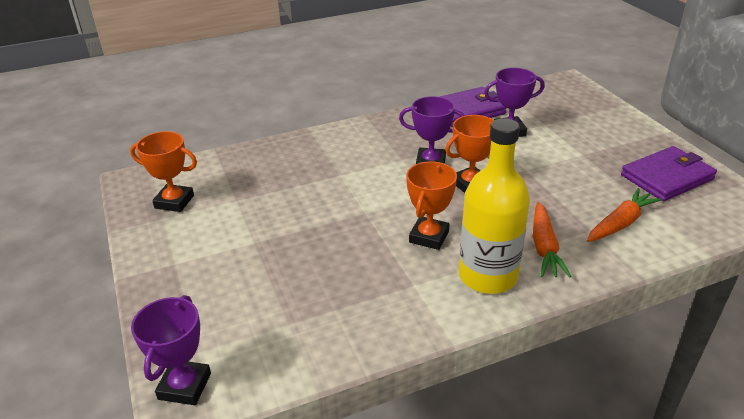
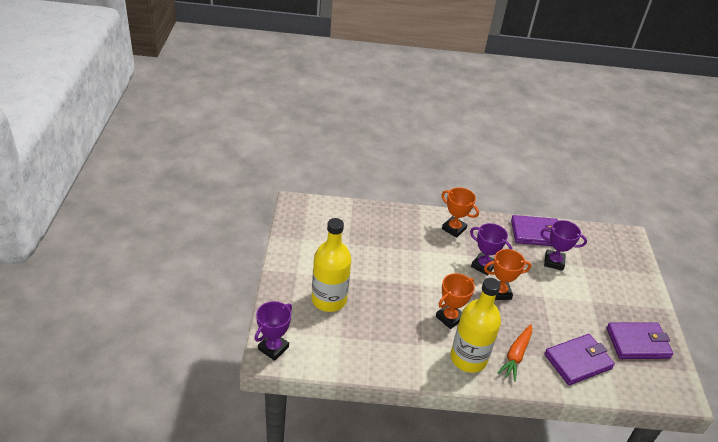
camera: 20 degrees right, 5 degrees up
(174, 202) = (313, 230): orange trophy -> orange trophy (453, 229)
(243, 280) = (329, 300): none -> yellow bottle
(621, 223) = (578, 361): orange carrot -> purple wallet

